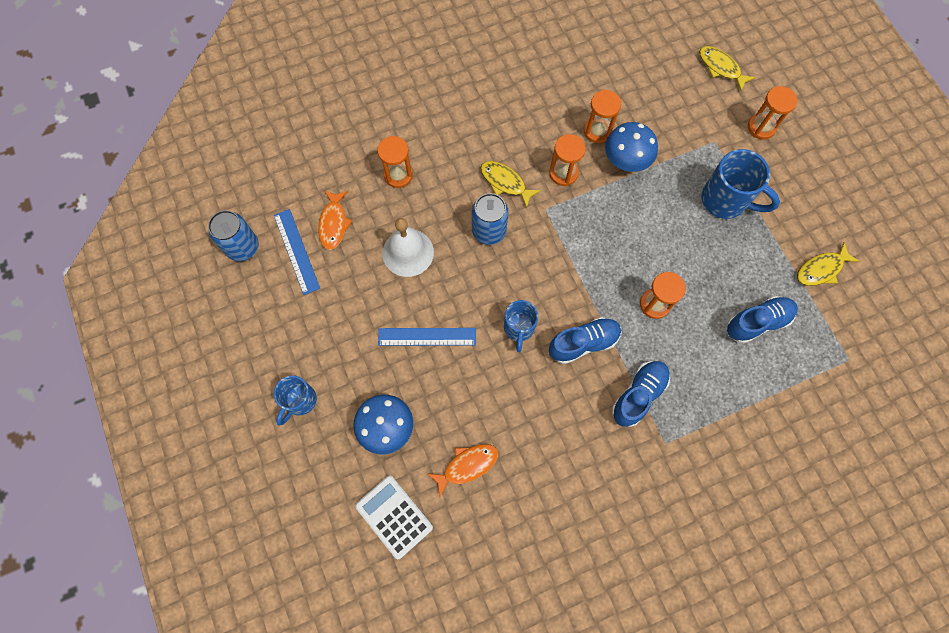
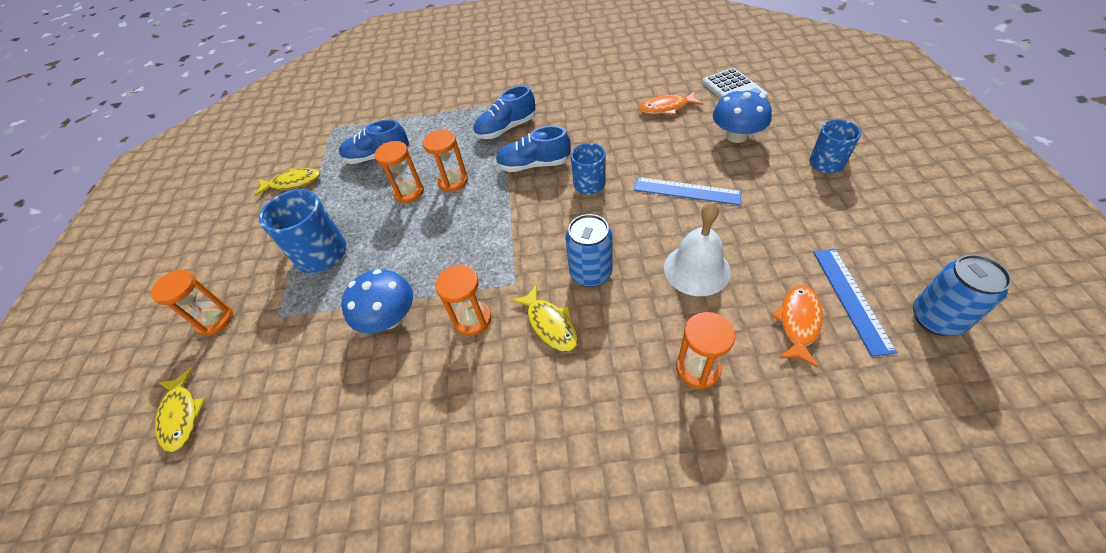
camera: 155 degrees left, 20 degrees down
(597, 131) = (400, 365): orange hourglass -> orange hourglass (409, 192)

